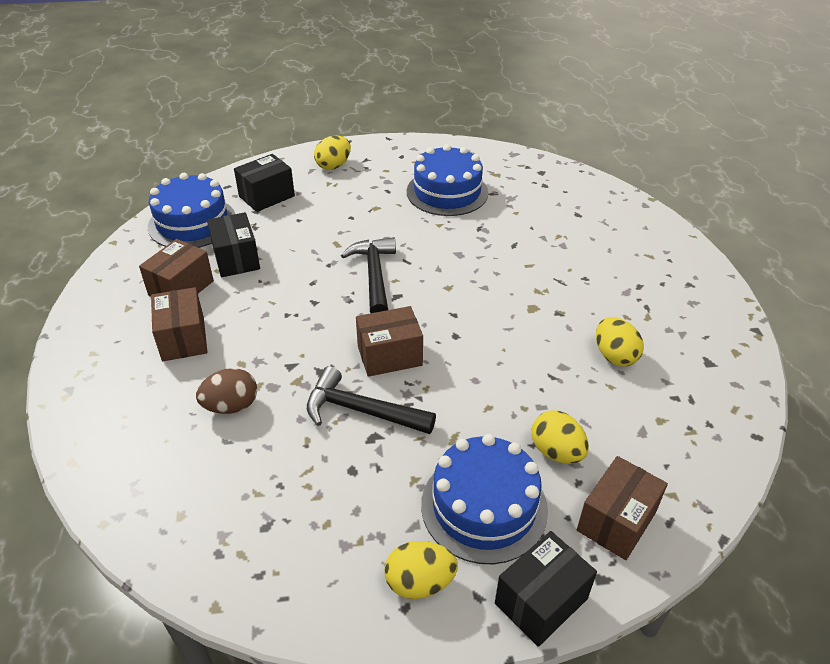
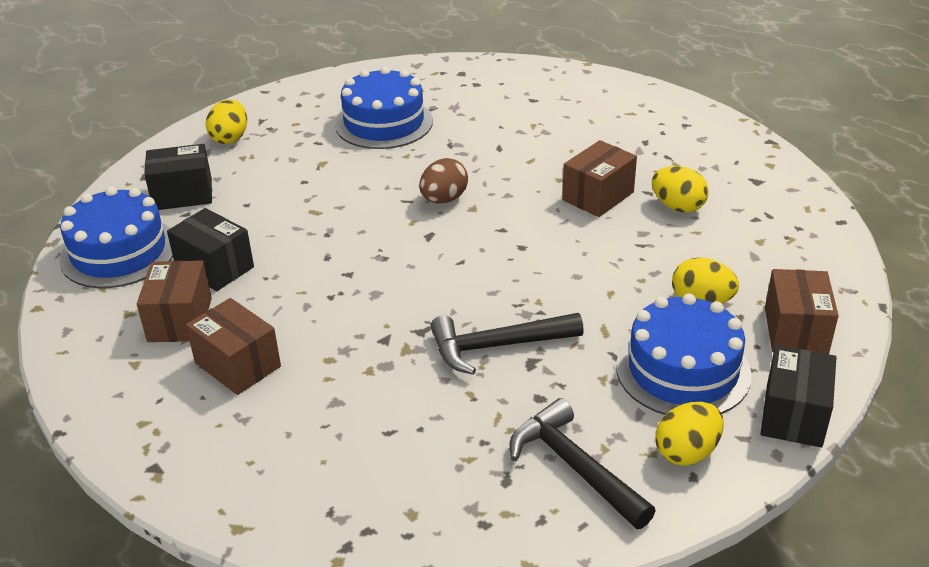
camera: 30 degrees left, 5 degrees down
(231, 406) = (360, 400): brown egg -> brown egg (444, 199)
(267, 196) = (183, 194): black box -> black box turned 60 degrees clockwise
(374, 276) = (387, 226): black hammer -> black hammer (575, 467)
(389, 355) = (476, 289): brown box -> brown box (598, 196)

